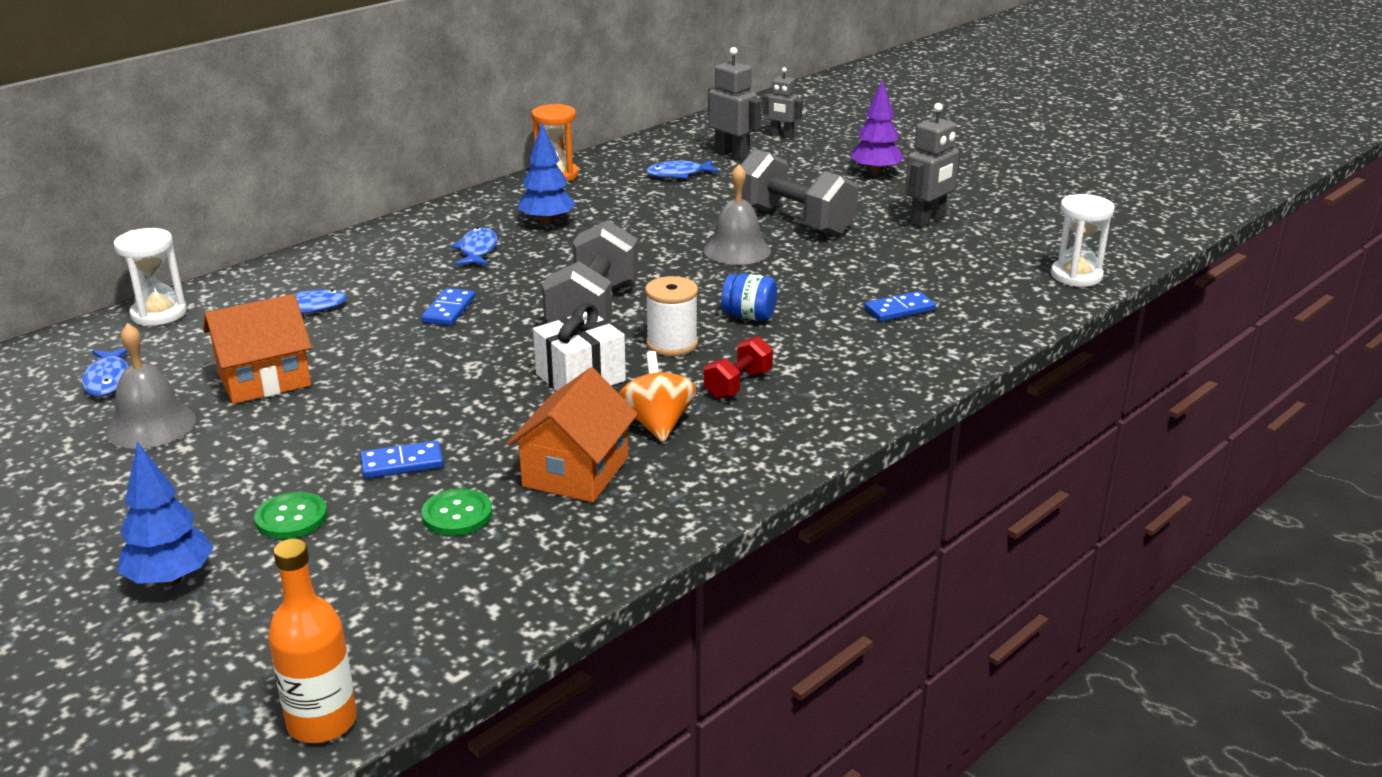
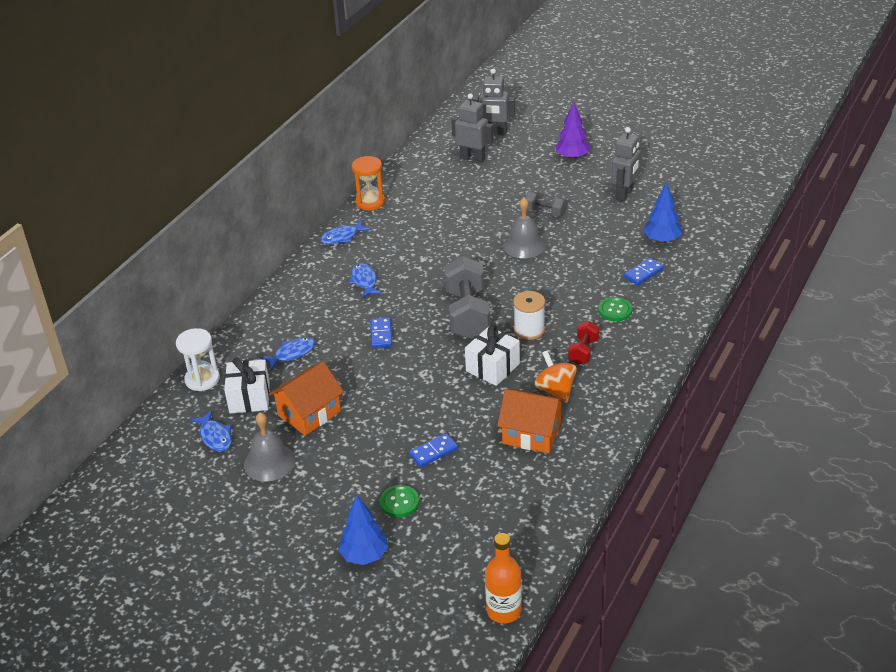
camera: 15 degrees left, 10 degrees up
(200, 346) = (249, 398): none -> white gift
(457, 514) = (486, 477): green button -> green button (615, 310)
(547, 222) = (392, 247): blue tree -> blue tree (662, 240)
(575, 472) = (531, 433): orange house -> orange house turned 75 degrees counterclockwise
(678, 174) = (449, 185): blue fish -> blue fish (342, 237)
(749, 316) = (561, 298): blue jar -> none
(781, 135) = (494, 133): grey robot -> grey robot, size x1.52
(794, 221) = (545, 212): grey dumbbell -> grey dumbbell, size x0.51
(1076, 276) = (730, 223): white hourglass -> none

